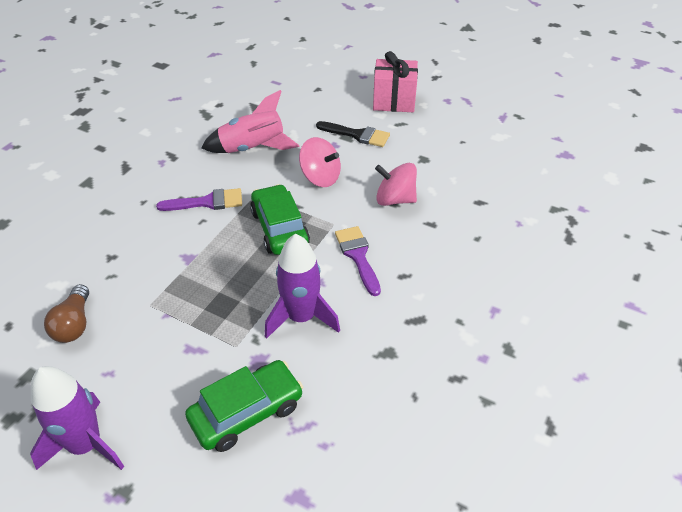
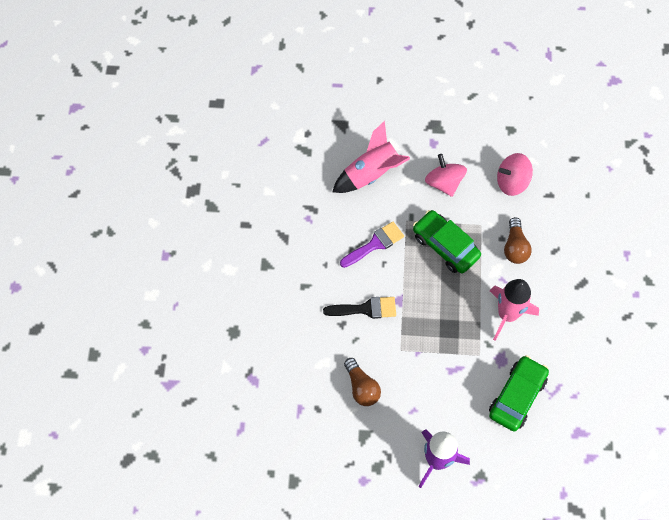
camera: 25 degrees left, 20 degrees up
(301, 317) = (507, 314): purple rocket -> pink rocket
(320, 177) = (444, 183): pink spinning top -> pink spinning top turned 120 degrees counterclockwise
(357, 135) = (445, 123): black brush -> black brush (366, 309)
(358, 256) = (515, 247): purple brush -> brown light bulb
(394, 101) = (452, 70): pink gift -> none

